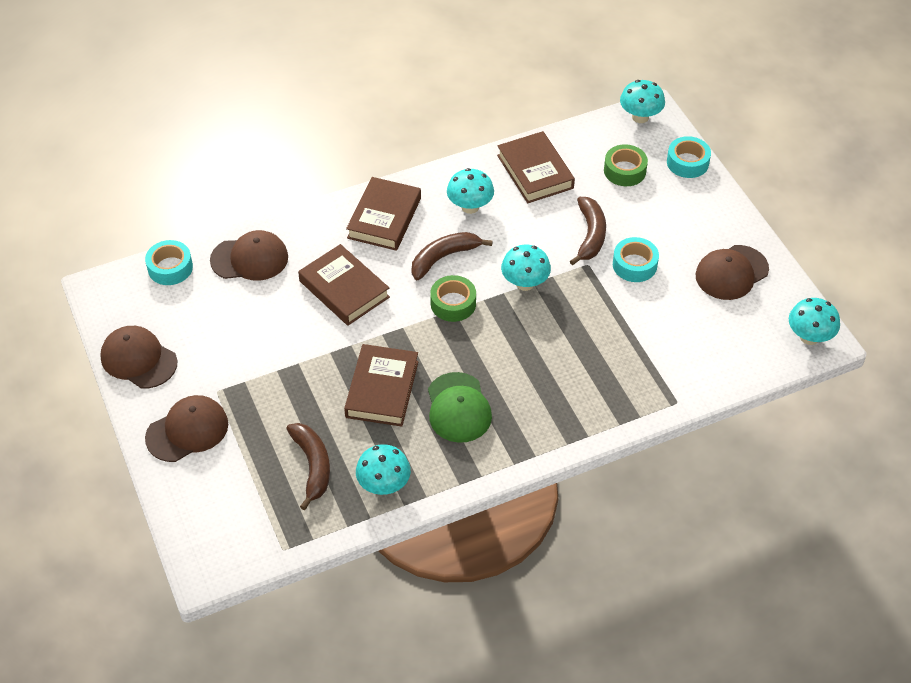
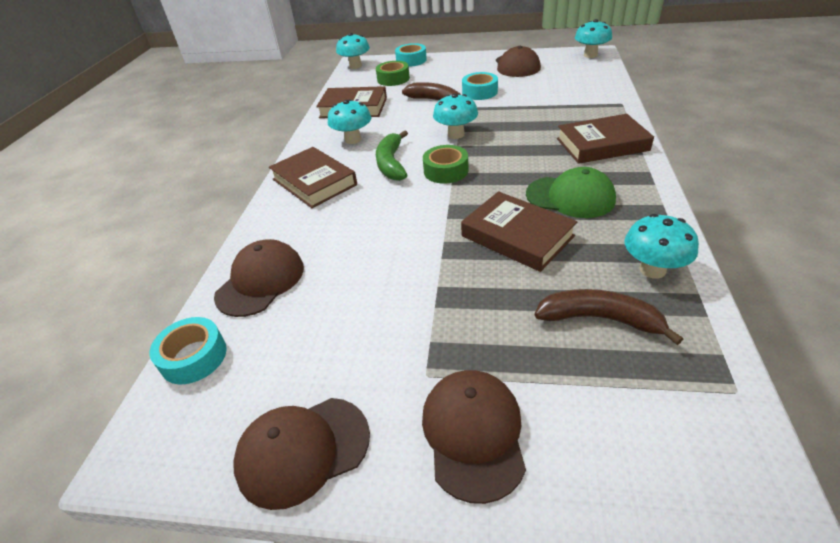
camera: 55 degrees left, 10 degrees down
(344, 289) = (369, 226): brown book -> brown book (602, 144)
(444, 258) = (391, 163): brown banana -> green banana

